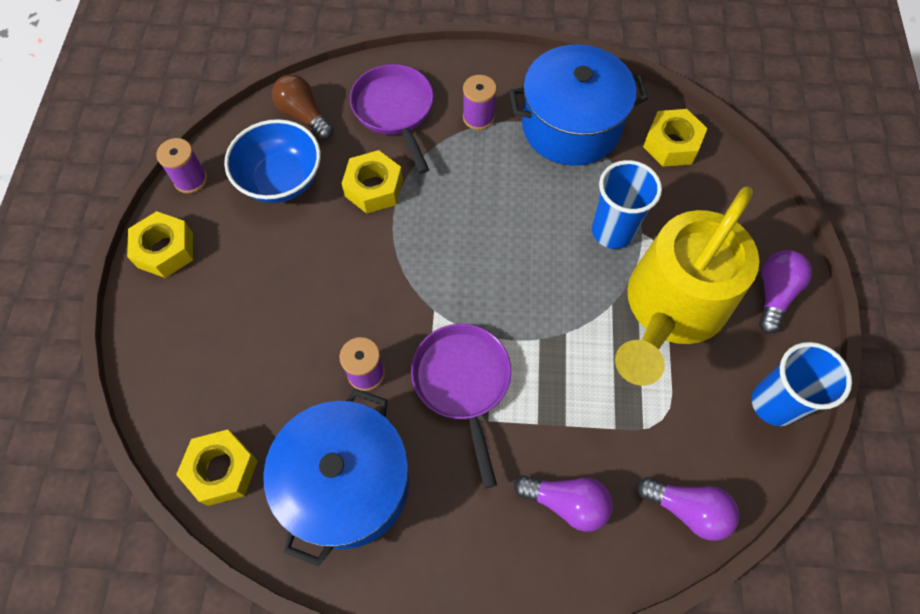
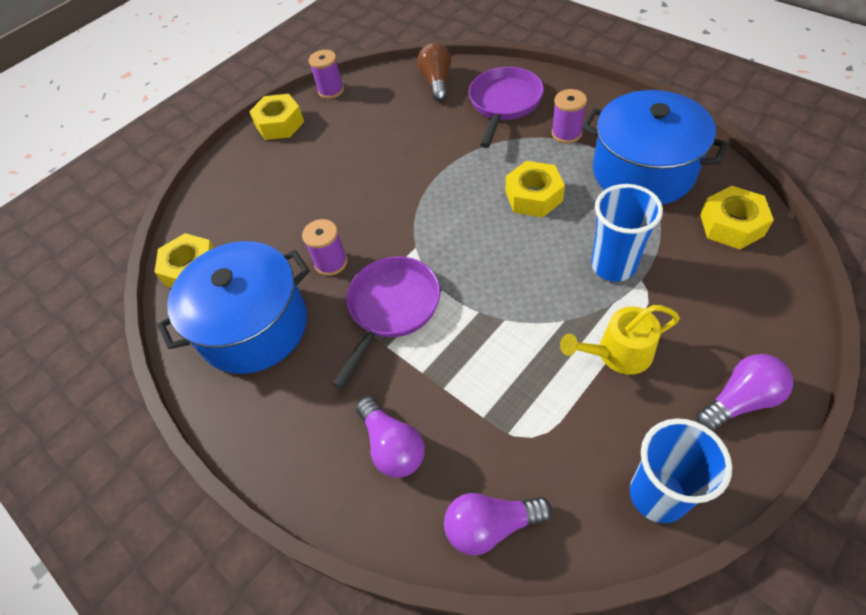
camera: 45 degrees right, 10 degrees down
(281, 180) = (386, 114): blue bowl -> none
(374, 188) = (444, 146): yellow nut -> yellow nut (533, 196)
(671, 308) = (618, 353): yellow watering can -> yellow watering can, size x0.47
(687, 509) = (491, 526): purple light bulb -> purple light bulb turned 105 degrees clockwise

